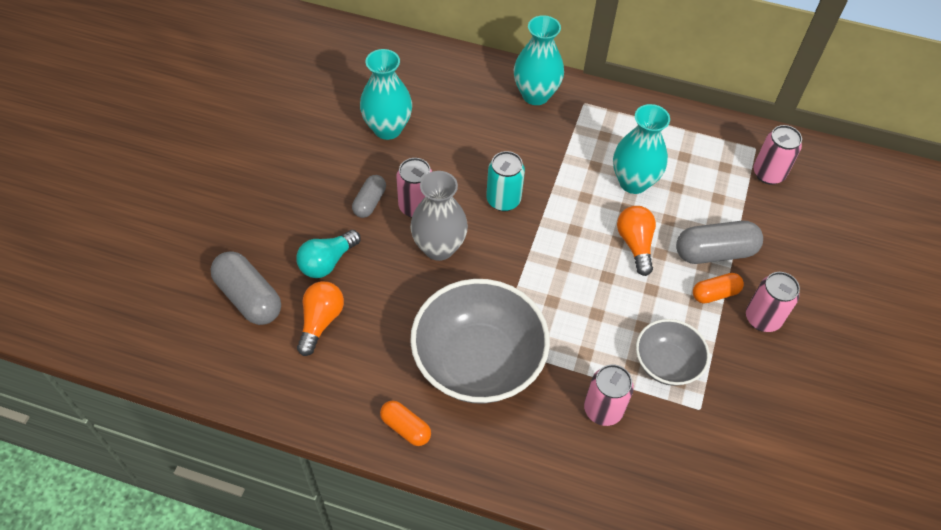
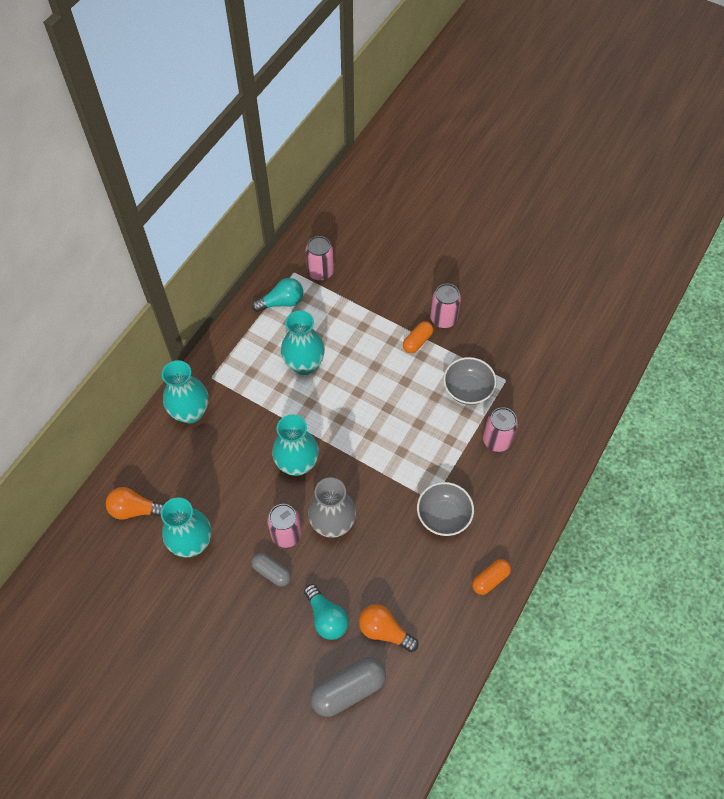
camera: 75 degrees left, 5 degrees up
(478, 361) = (443, 516): grey bowl -> grey bowl, size x0.54
(503, 200) = (297, 464): turquoise can -> turquoise vase
(635, 244) = (363, 380): orange light bulb -> orange light bulb (135, 509)
(708, 145) = (281, 302): none -> turquoise light bulb
(714, 252) = (382, 330): grey capsule -> none
(715, 294) = (417, 341): orange capsule -> orange capsule turned 45 degrees clockwise

